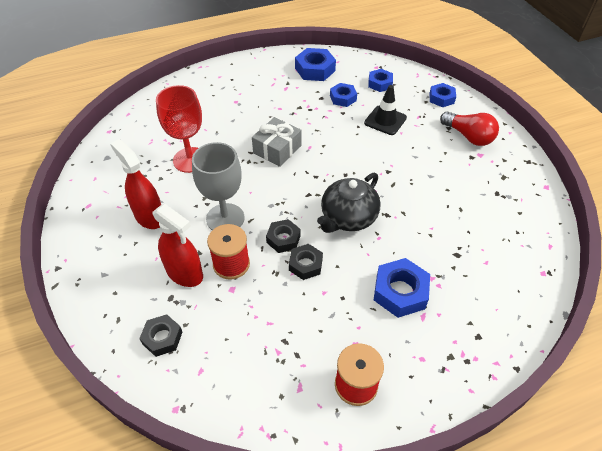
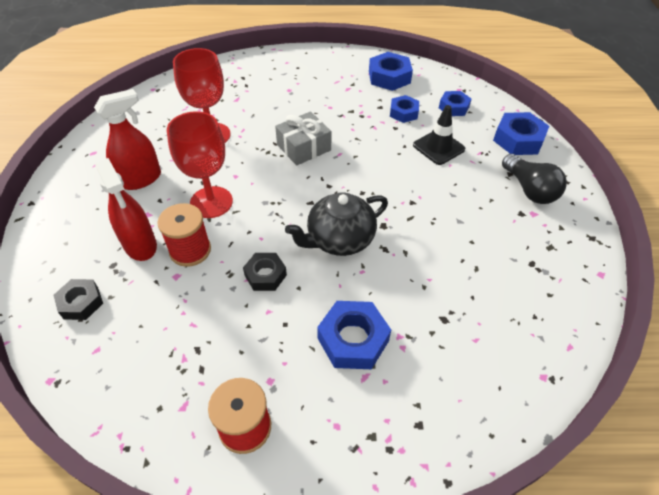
camera: 20 degrees right, 0 degrees up
(149, 216) = (140, 179): red spray bottle -> red spray bottle turned 75 degrees clockwise
(225, 218) = (211, 202): grey goblet -> red goblet
(283, 239) = (257, 241): black nut -> none
(441, 98) = (518, 140): blue nut -> blue nut, size x1.55
(468, 136) = (529, 189): red light bulb -> black light bulb

